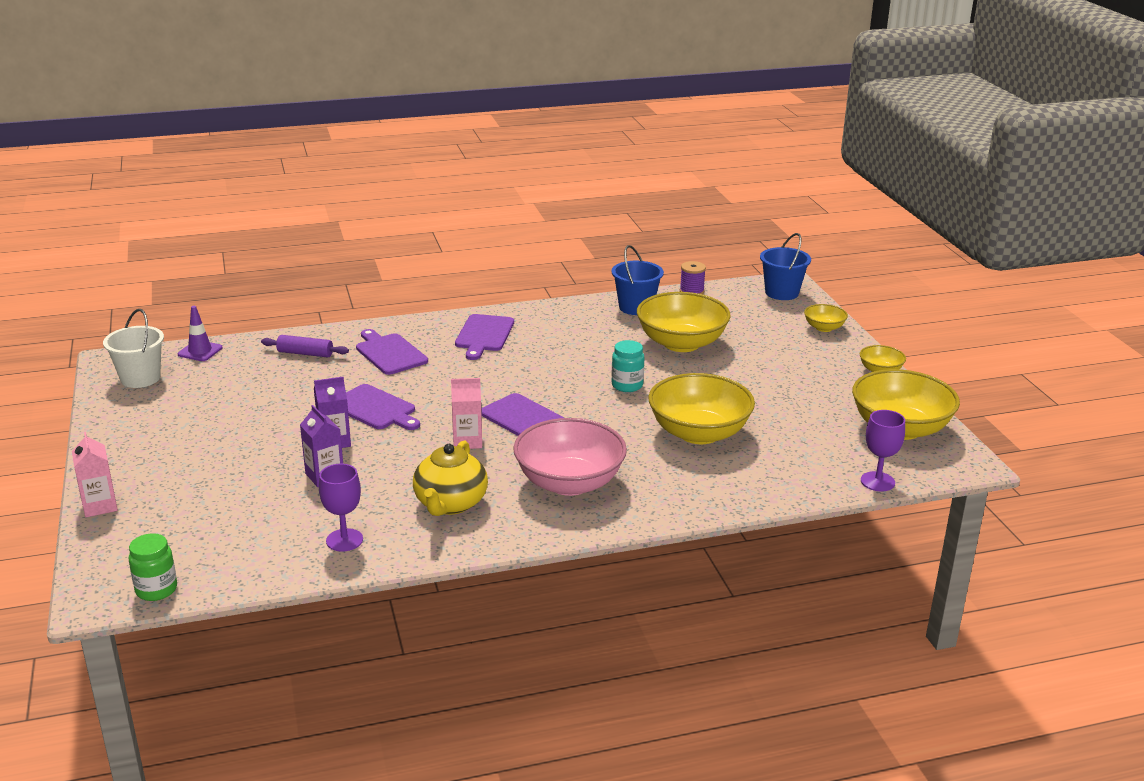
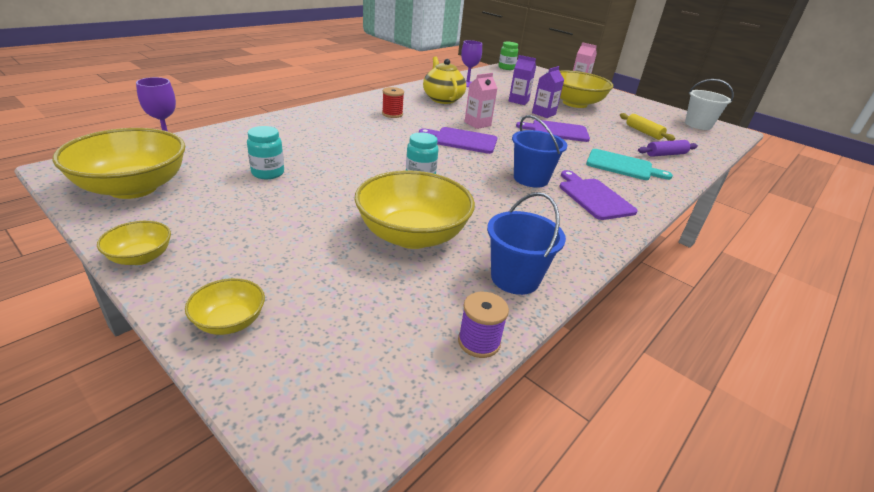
camera: 145 degrees right, 5 degrees up
(200, 351) = (716, 144): purple traffic cone -> none
(256, 384) = (643, 132): none -> yellow rolling pin
(390, 353) = (622, 166): purple cutting board -> turquoise cutting board
(569, 483) = (392, 114): pink bowl -> red spool
(699, 433) = (330, 152): yellow bowl -> yellow bowl (575, 103)
(775, 420) = (268, 173): none -> turquoise jar
(781, 293) = (329, 402): blue bucket -> blue bucket (530, 179)

